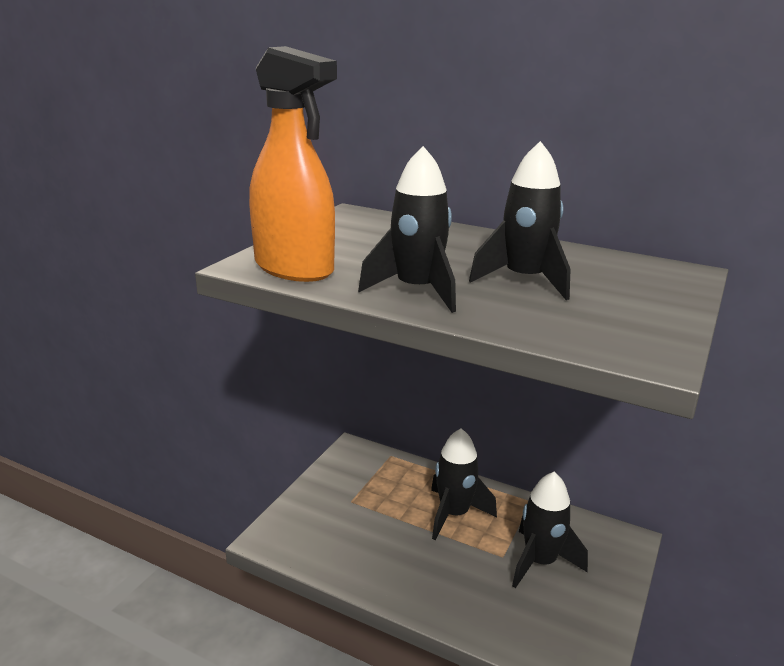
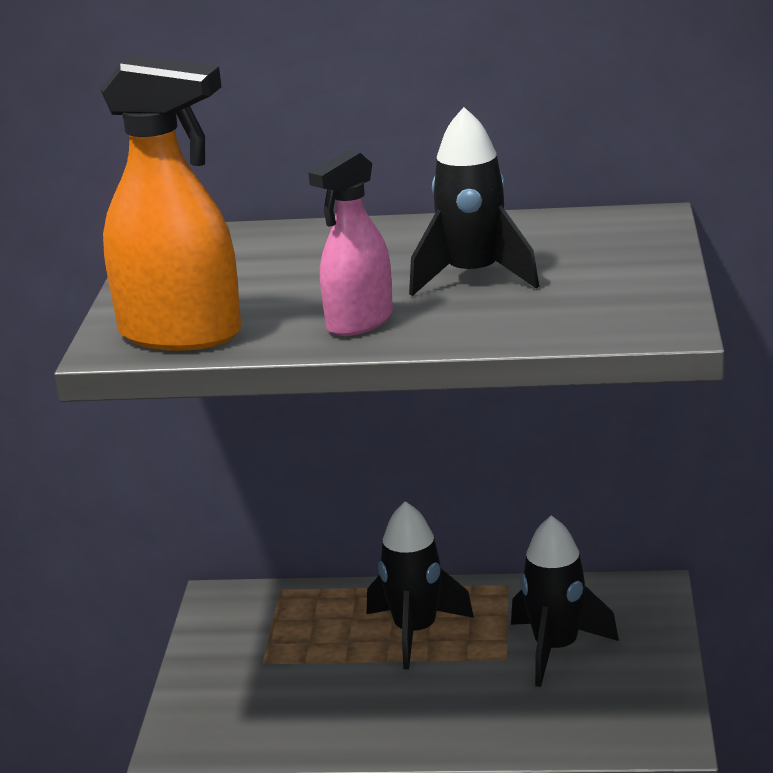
camera: 20 degrees left, 0 degrees up
(416, 291) = (359, 322): black rocket -> pink spray bottle

